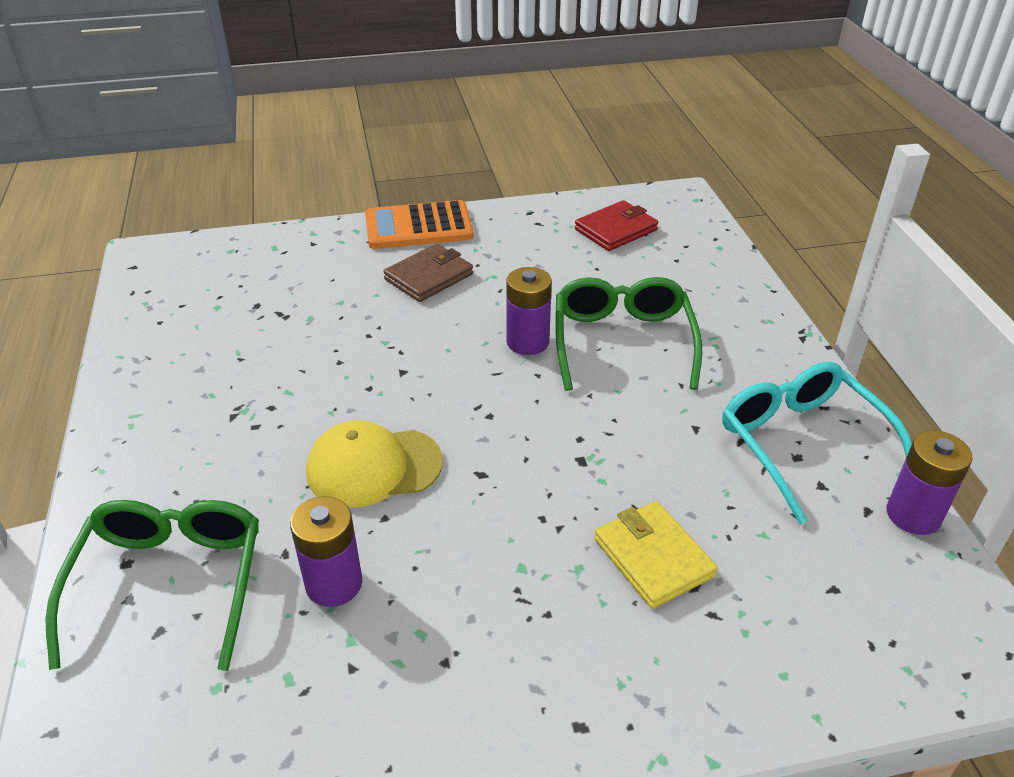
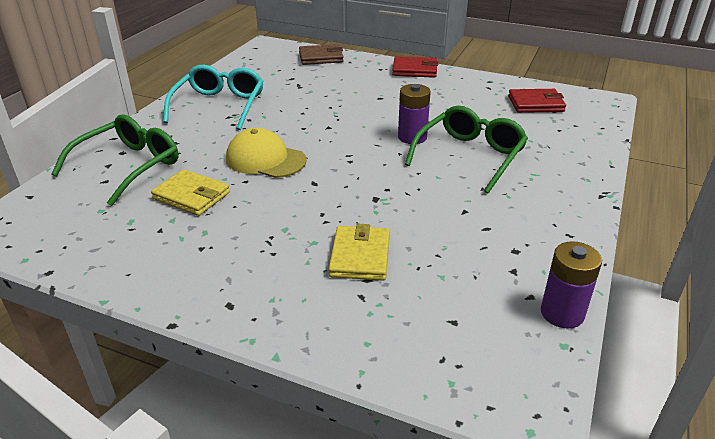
camera: 35 degrees right, 5 degrees down
(334, 584) = (191, 196): purple battery -> yellow wallet
(418, 227) = (414, 70): orange calculator -> red wallet
(429, 277) = (393, 92): brown wallet -> brown wallet (321, 57)
(802, 444) = (527, 246): turquoise glasses -> turquoise glasses (219, 106)

